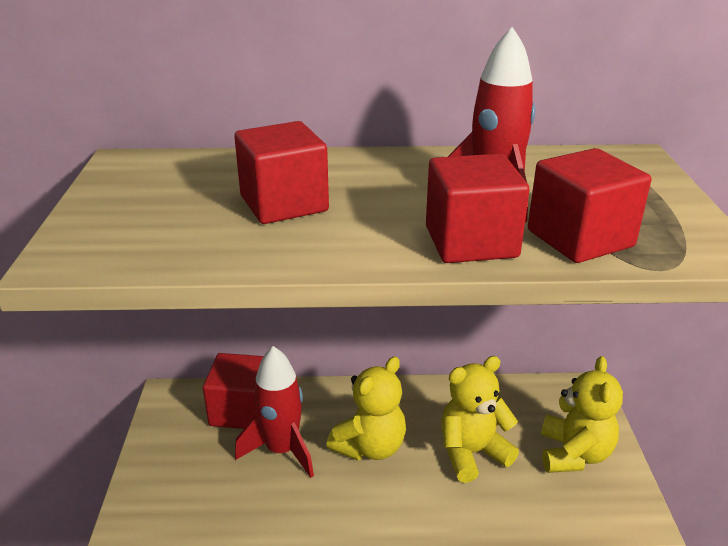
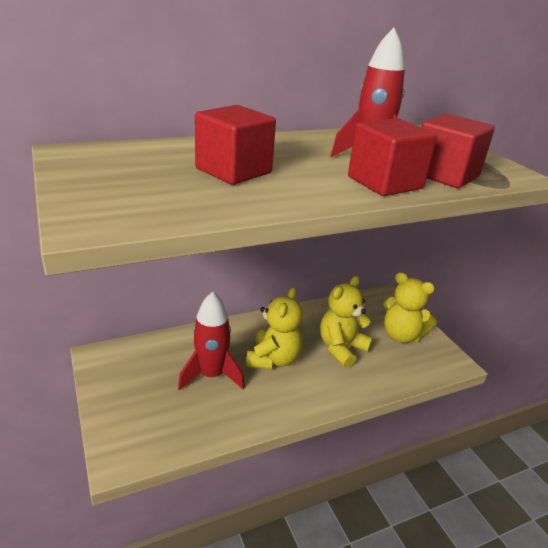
camera: 25 degrees left, 0 degrees up
(241, 410) = (164, 354): red cube -> none
(574, 454) = (401, 335): yellow teddy bear -> yellow teddy bear turned 135 degrees clockwise

